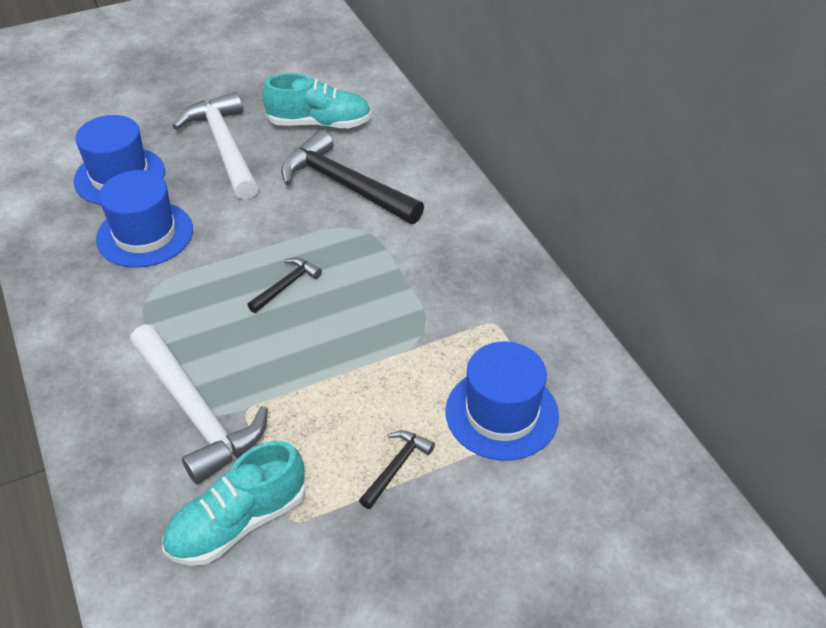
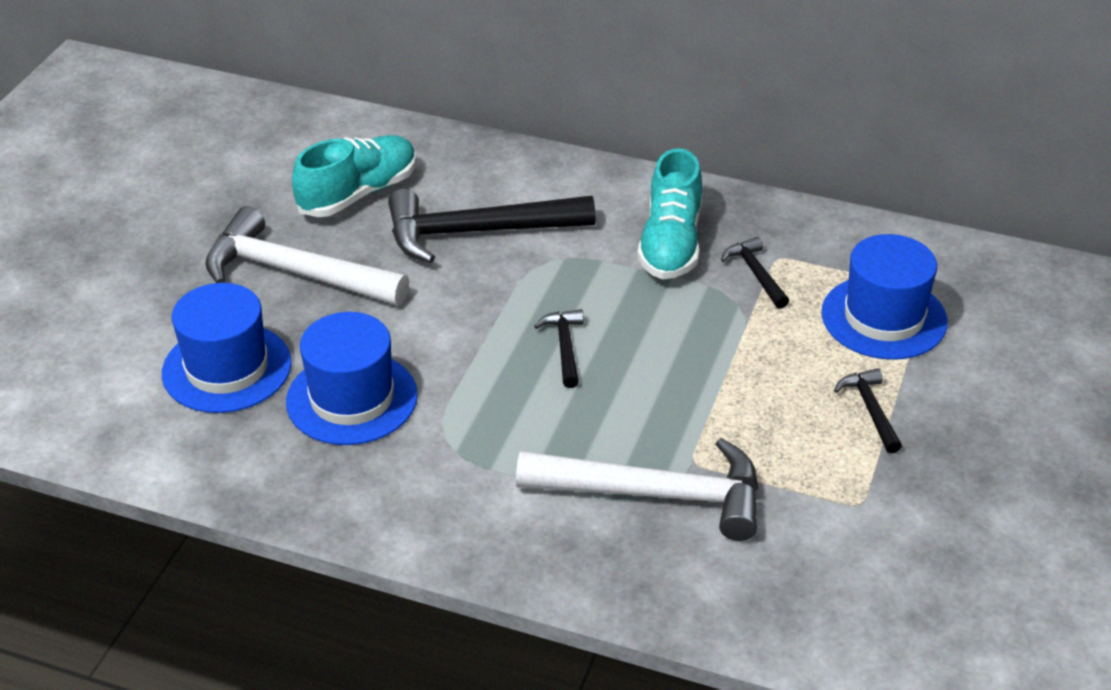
camera: 45 degrees left, 5 degrees down
(238, 522) = (821, 538): turquoise shoe -> turquoise shoe (670, 244)
(463, 323) = (756, 274): none -> black hammer

